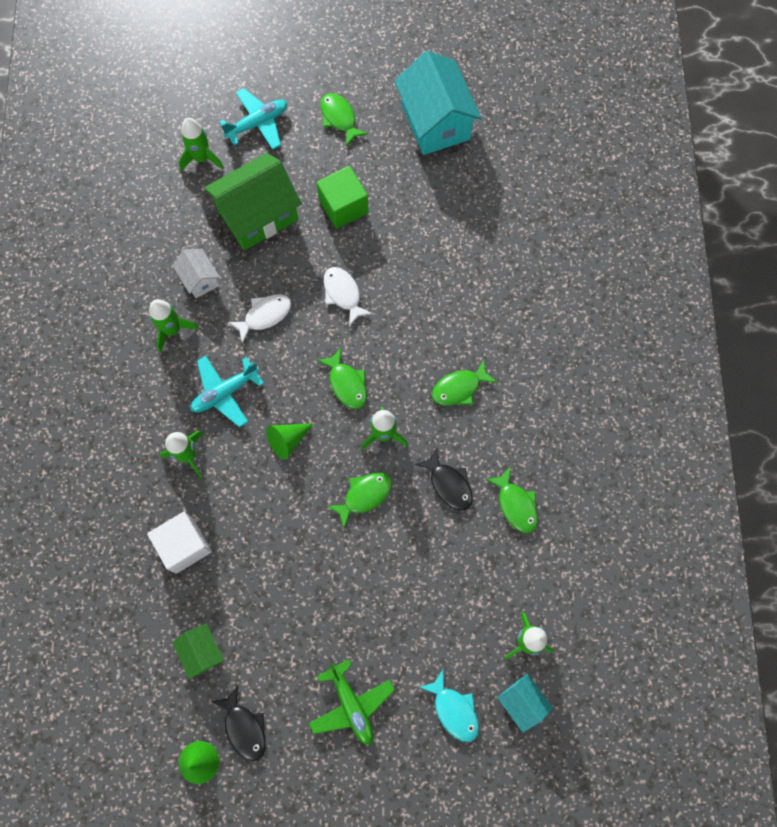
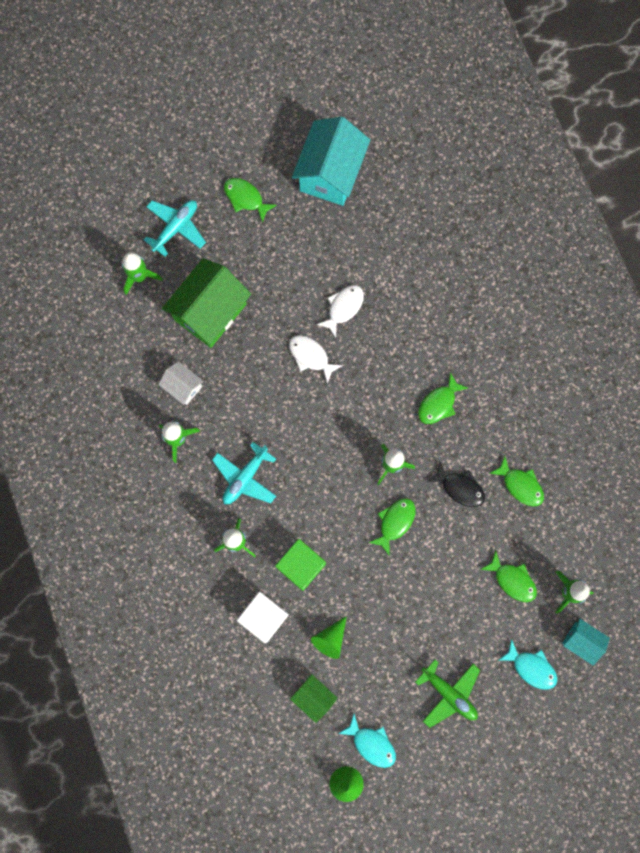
camera: 20 degrees left, 5 degrees up
(244, 727) = (371, 743): black fish -> turquoise fish
(265, 315) = (251, 399): white fish -> white fish (343, 308)
(288, 440) = (314, 499): green cone -> green cone (330, 639)
(343, 206) = (281, 278): green cube -> green cube (301, 566)
(346, 383) = (344, 433): green fish -> green fish (512, 580)
(435, 122) = (330, 173): turquoise house -> turquoise house turned 60 degrees clockwise

